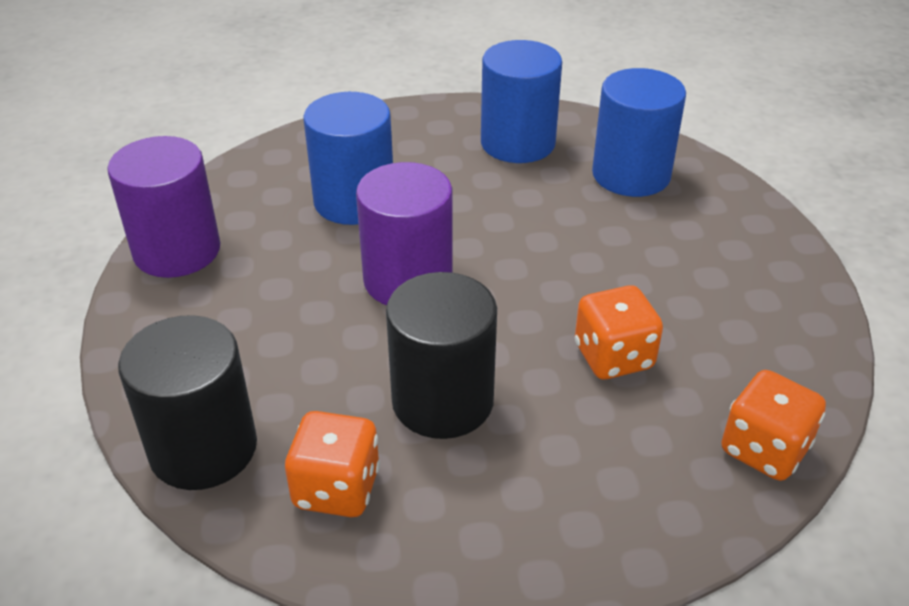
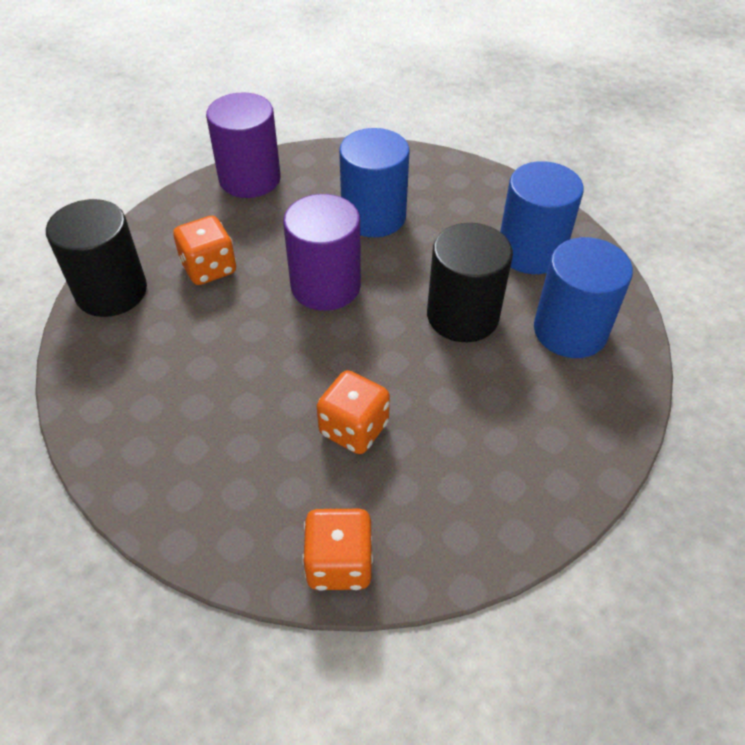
camera: 50 degrees right, 10 degrees up
(336, 488) = (126, 363): orange dice -> orange dice (209, 268)
(442, 401) = (233, 366): black cylinder -> black cylinder (462, 315)

